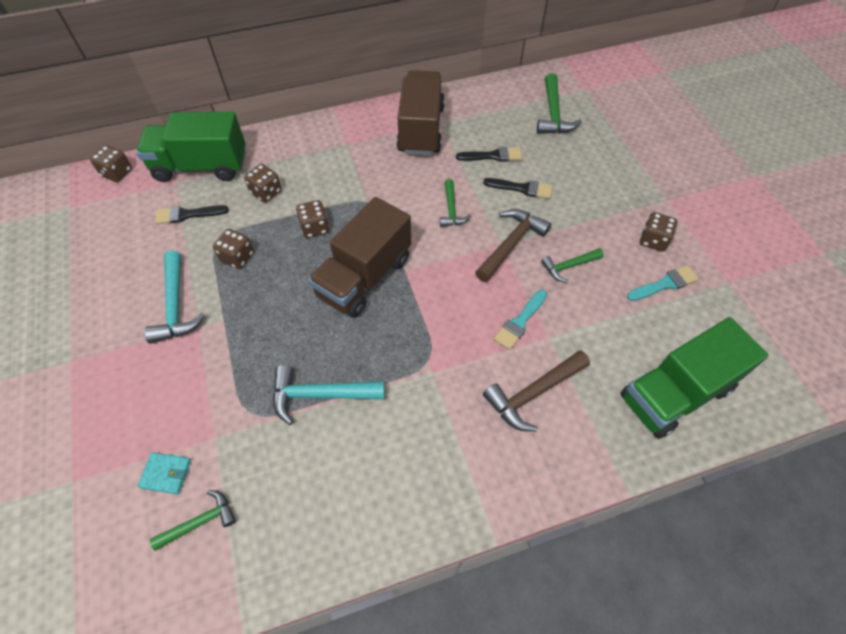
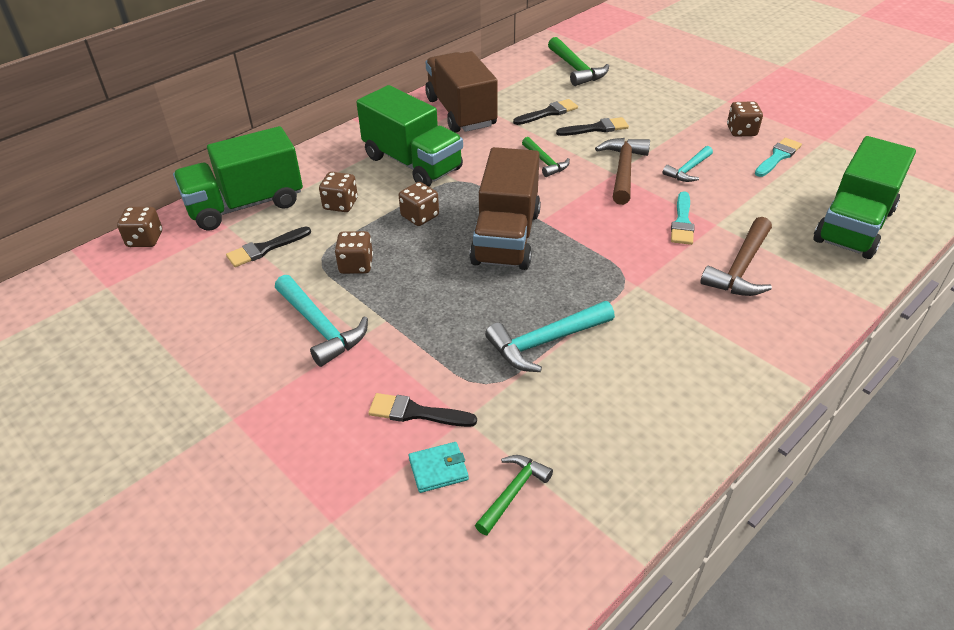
camera: 25 degrees left, 15 degrees down
(185, 415) = (416, 413): none -> black brush
(346, 170) = (412, 163): none -> green truck
(568, 266) = (688, 170): green hammer -> turquoise hammer

